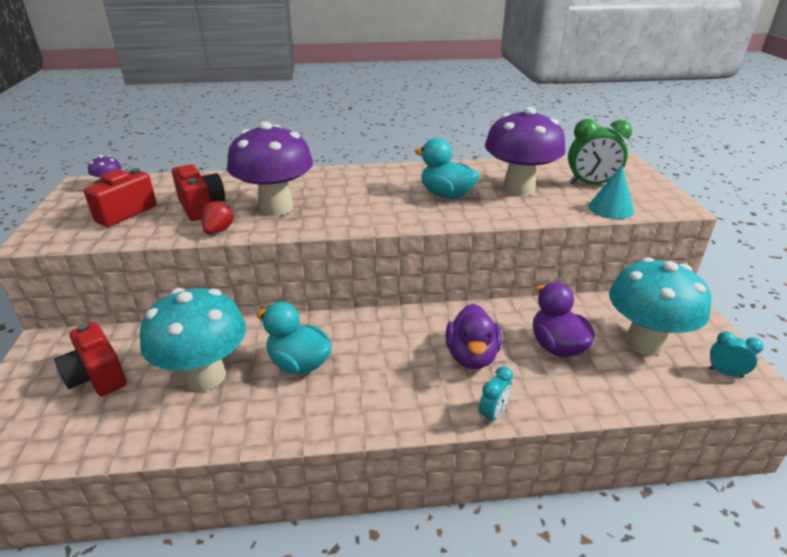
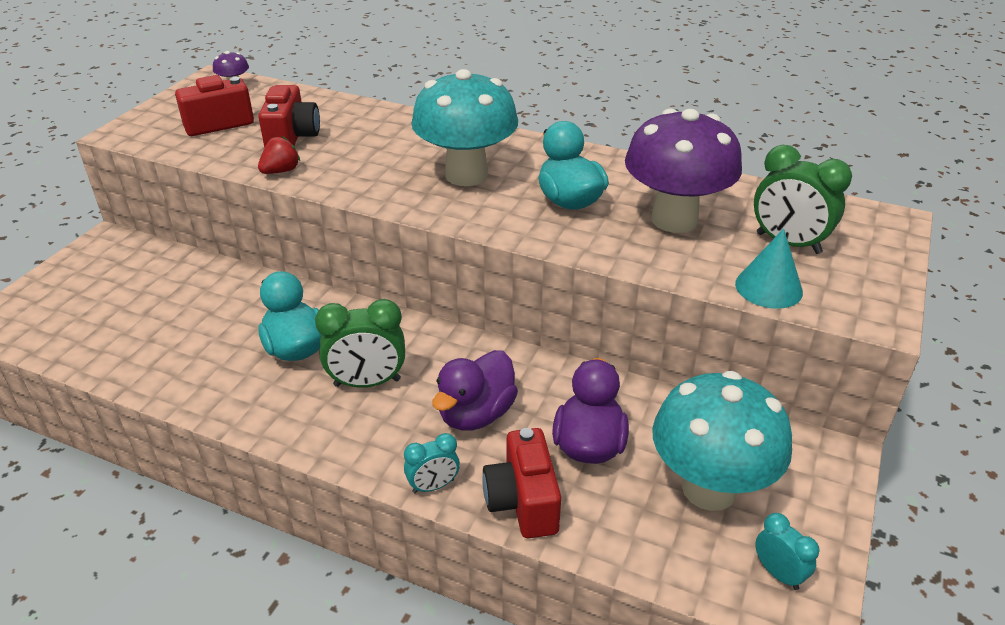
camera: 30 degrees right, 5 degrees up
(97, 377) = (121, 290): red camera -> red camera (522, 502)
(205, 376) = (204, 326): turquoise mushroom -> turquoise mushroom (466, 175)
(276, 207) = (362, 160): purple mushroom -> none
(377, 366) = (367, 383): none -> green clock

